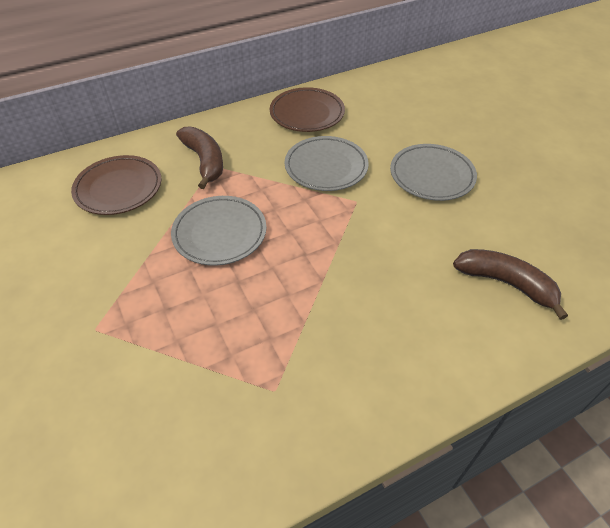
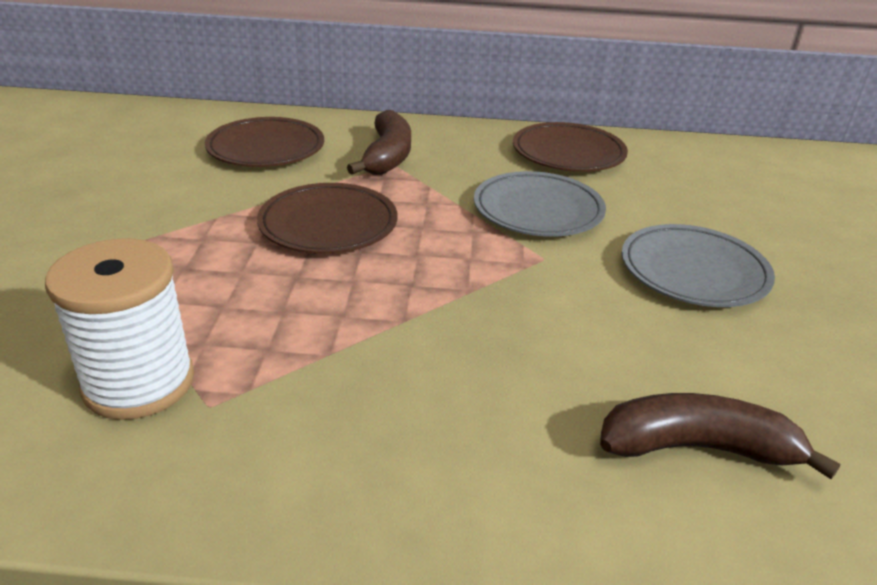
camera: 30 degrees right, 15 degrees down
(219, 233) = (328, 224): grey plate -> brown plate
(222, 400) = (139, 383): none -> white spool
(506, 283) = (698, 448): brown banana -> brown banana turned 60 degrees counterclockwise

